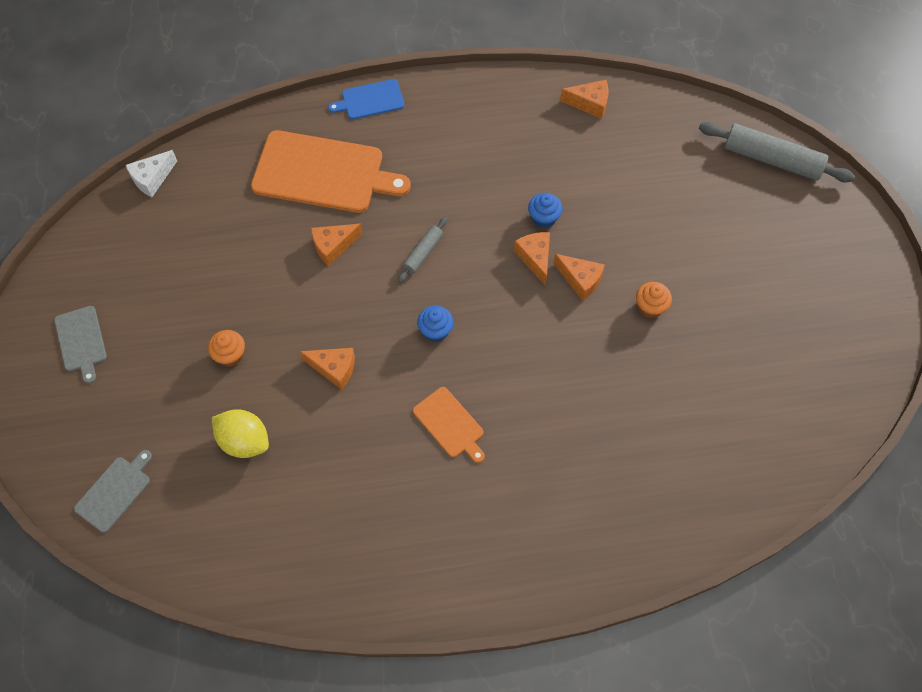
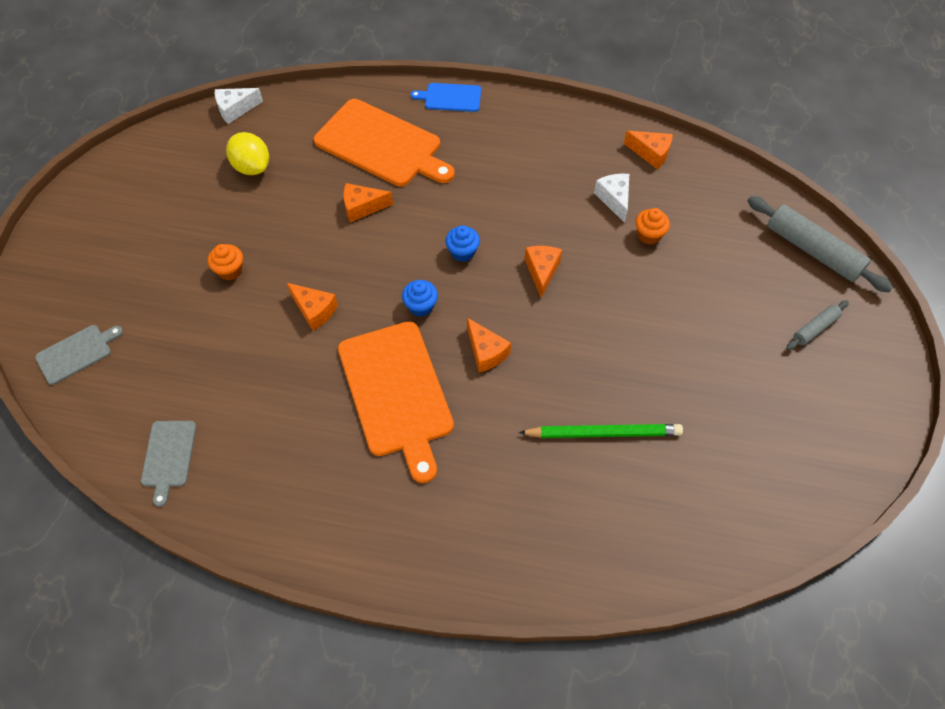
camera: 20 degrees right, 5 degrees down
(81, 341) = (113, 221): grey cutting board -> grey cutting board (169, 456)
(244, 441) = (206, 347): yellow lemon -> yellow lemon (252, 167)
(423, 253) = (440, 236): grey rolling pin -> grey rolling pin (815, 328)
(450, 424) = (397, 393): orange cutting board -> orange cutting board, size x2.01
(543, 218) = (565, 239): blue cupcake -> blue cupcake (462, 252)
(573, 162) = (614, 199): none -> white cheese
(580, 280) = (577, 303): orange cheese -> orange cheese (486, 352)
(650, 307) = (635, 348): orange cupcake -> orange cupcake (649, 235)
(653, 398) = (603, 433): none -> green pencil

